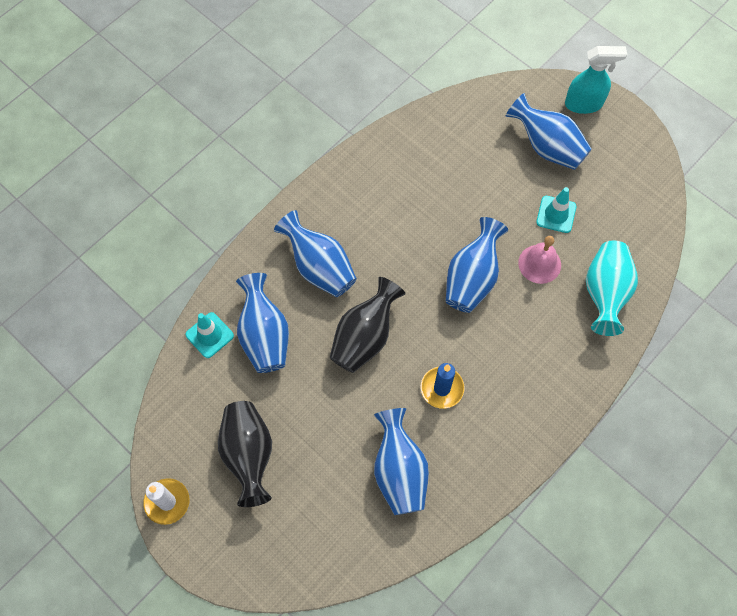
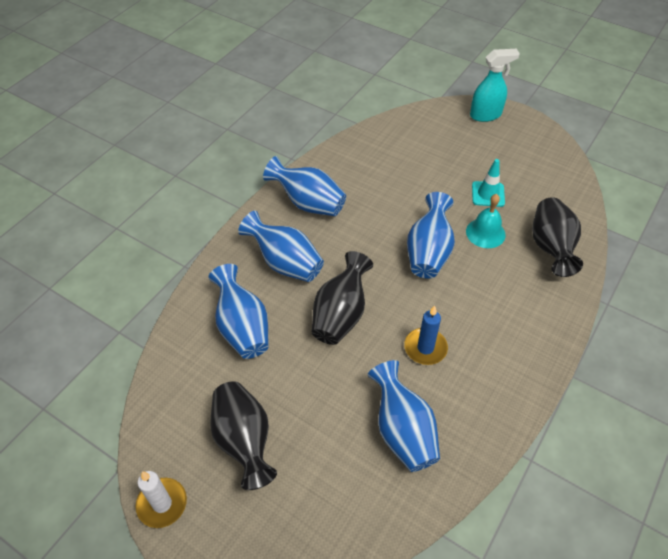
camera: 10 degrees left, 15 degrees down
(209, 335) = (188, 335): turquoise traffic cone -> none
(539, 264) = (485, 233): pink bell -> turquoise bell
(547, 146) = (465, 147): blue vase -> blue vase (308, 203)
(605, 293) = (551, 248): turquoise vase -> black vase

